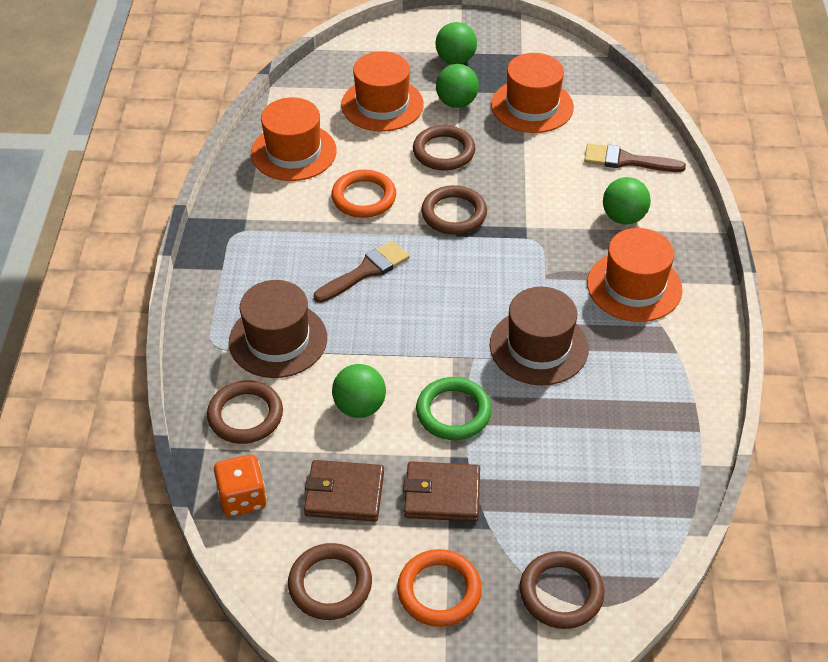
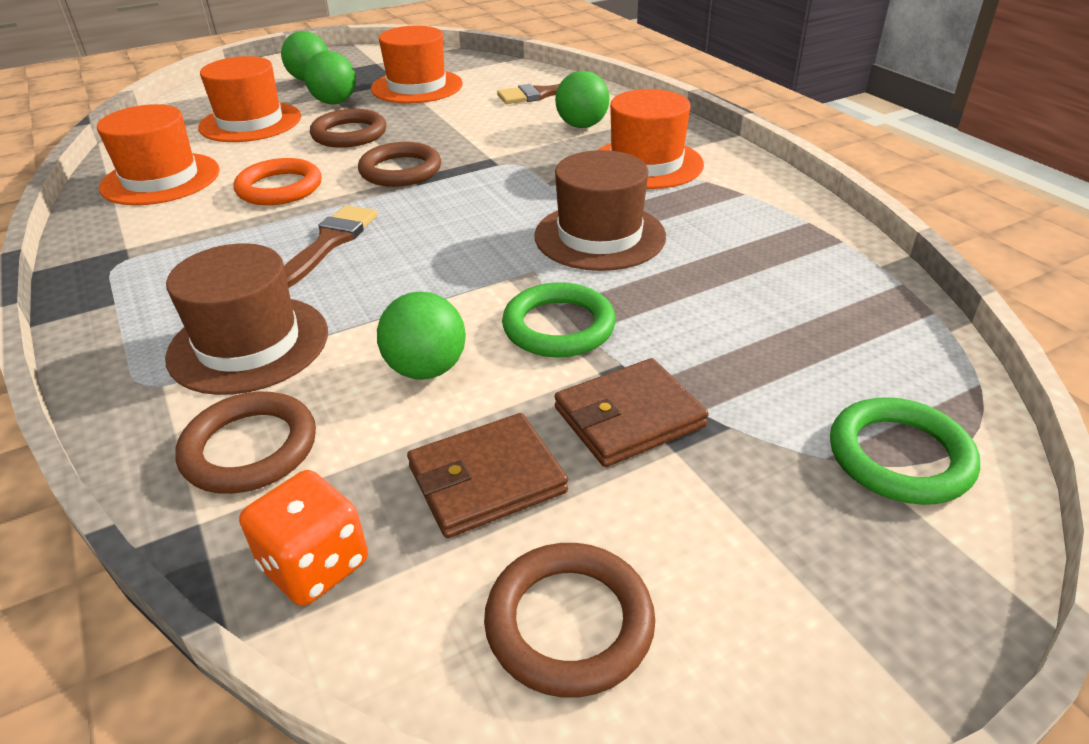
camera: 30 degrees left, 10 degrees down
(439, 591) = (745, 540): orange ring -> none
(561, 593) = (899, 457): brown ring -> green ring

